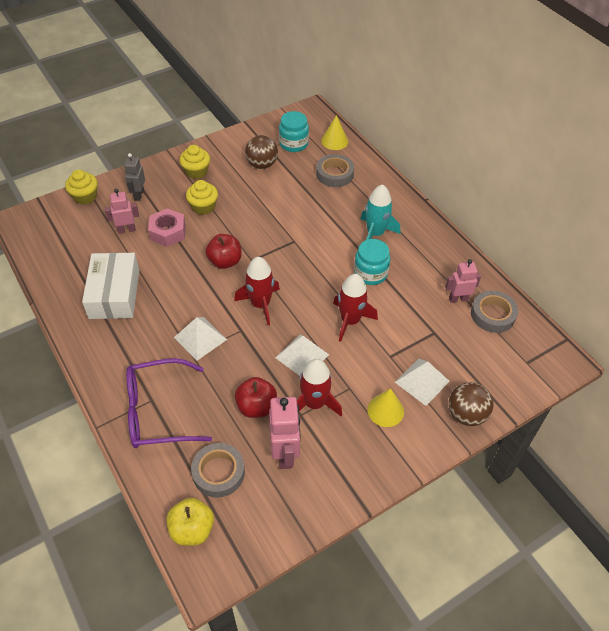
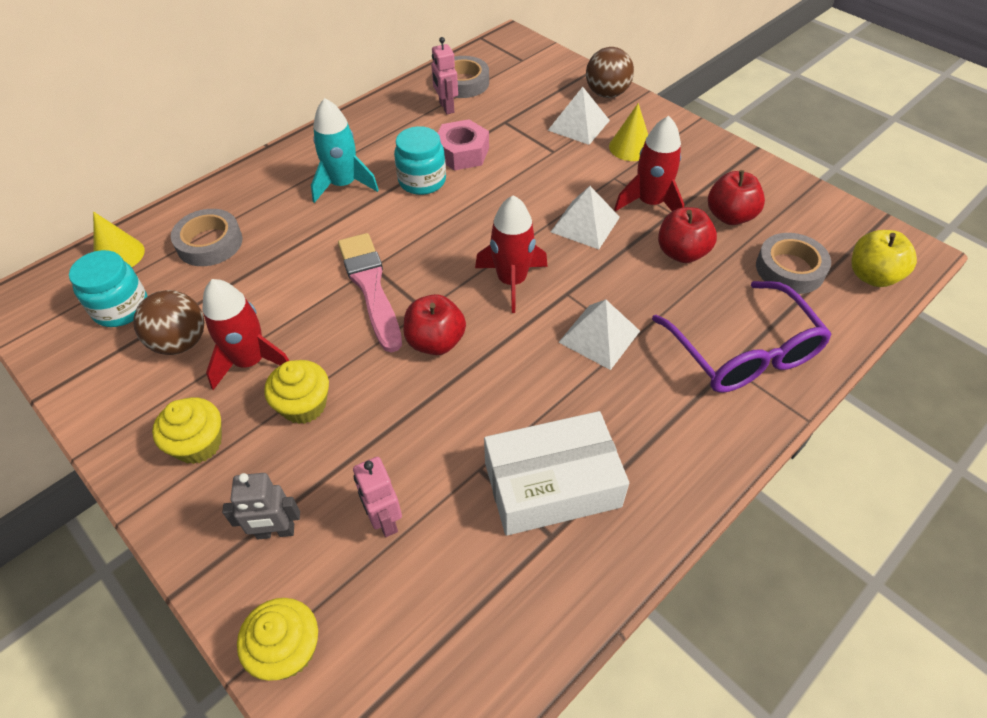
camera: 100 degrees left, 0 degrees up
(168, 232) = (380, 444): pink nut -> pink nut (462, 153)
(277, 238) = (370, 287): none -> pink brush
(285, 453) = (730, 216): pink robot -> red apple
(350, 321) = (511, 189): red rocket -> red rocket (250, 361)

